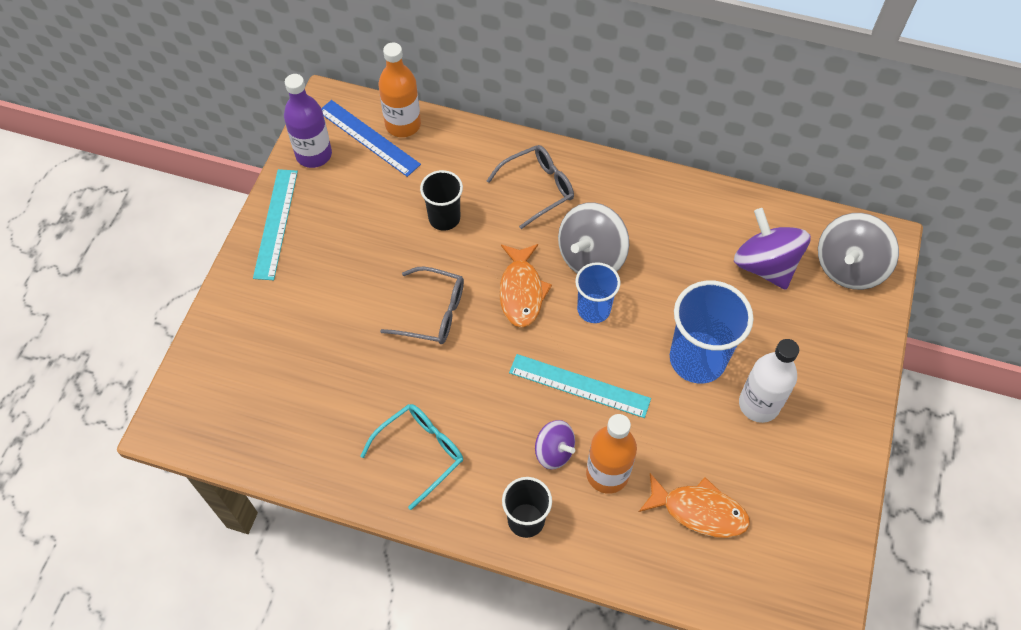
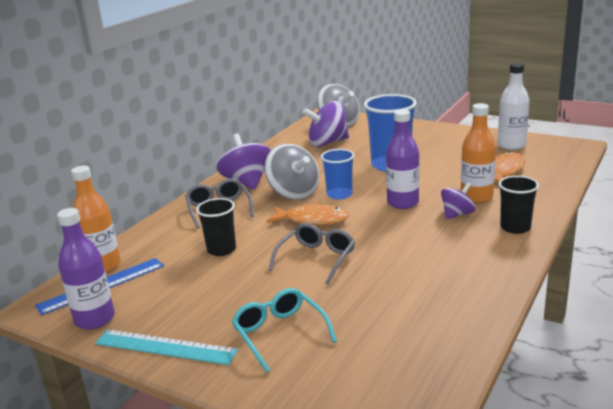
camera: 75 degrees left, 35 degrees down
(420, 452) = (454, 270): turquoise glasses -> turquoise glasses (279, 333)
(579, 385) = (403, 203): turquoise ruler -> purple bottle
(615, 198) = (247, 182): none -> purple spinning top
(759, 404) = (428, 151): white bottle -> white bottle (511, 145)

